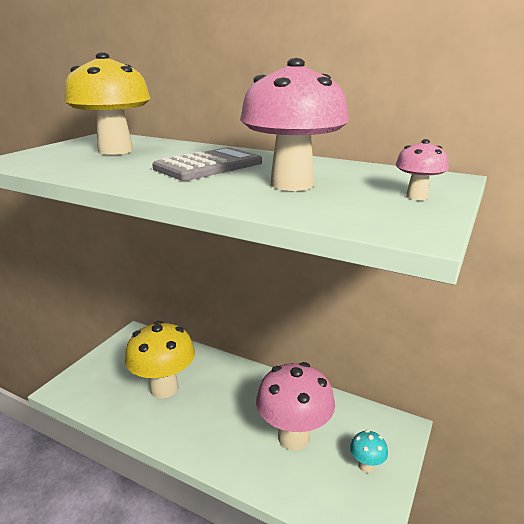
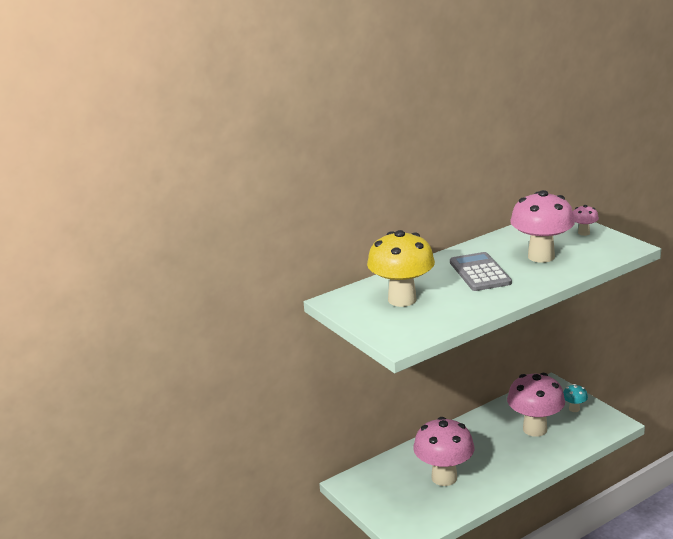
camera: 60 degrees left, 0 degrees up
(164, 388) = (444, 477): yellow mushroom -> pink mushroom

